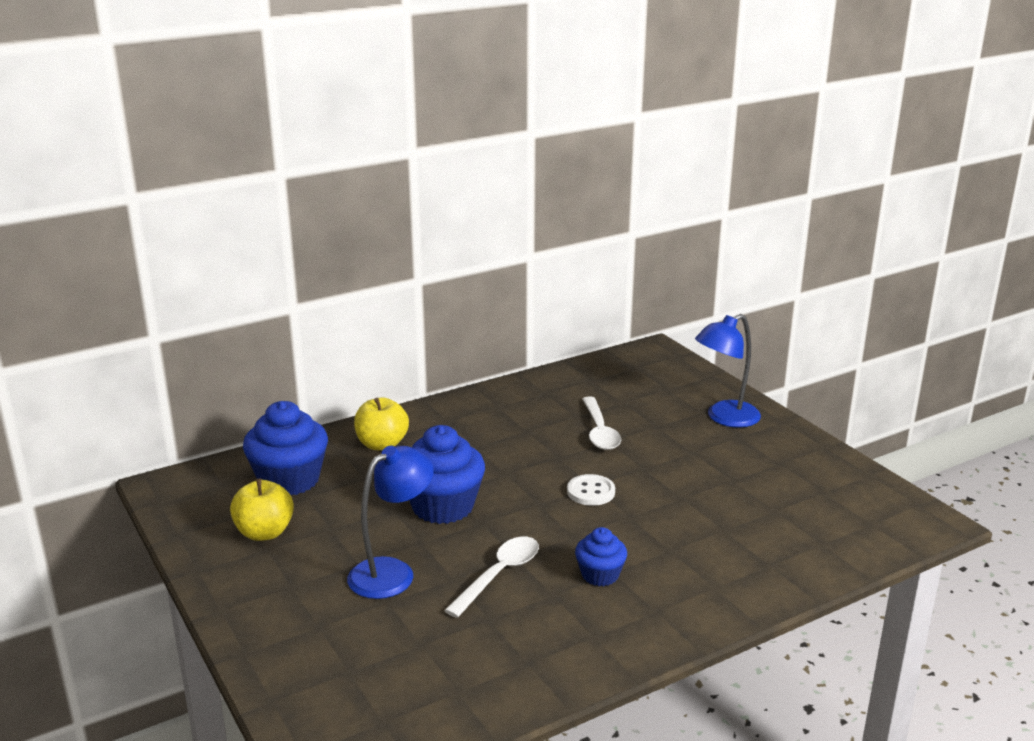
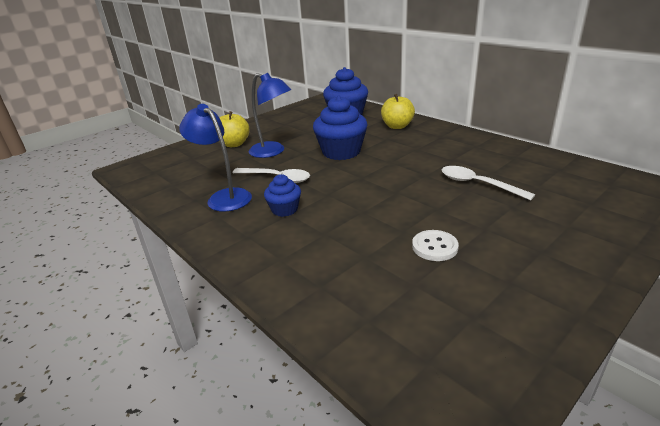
camera: 80 degrees right, 5 degrees up
(264, 533) = (298, 121): yellow apple -> yellow apple (234, 144)
(591, 492) = (387, 192): white button -> white button (434, 247)
(599, 431) = (477, 184): white spoon -> white spoon turned 60 degrees clockwise
(724, 418) = (570, 240): blue lamp -> blue lamp (224, 197)

